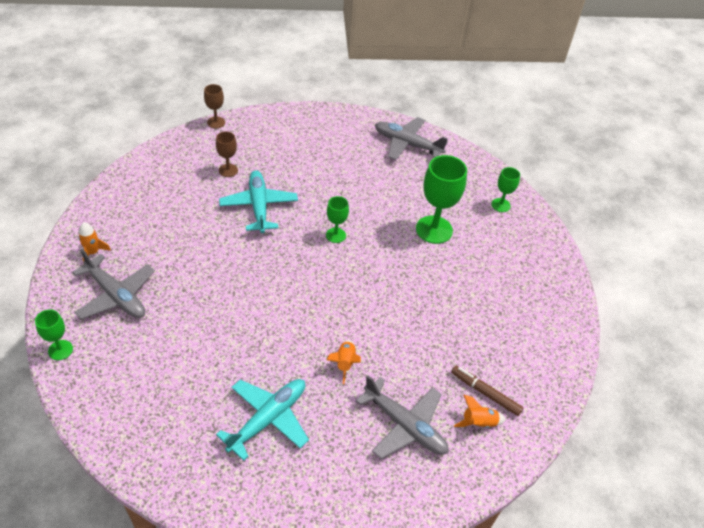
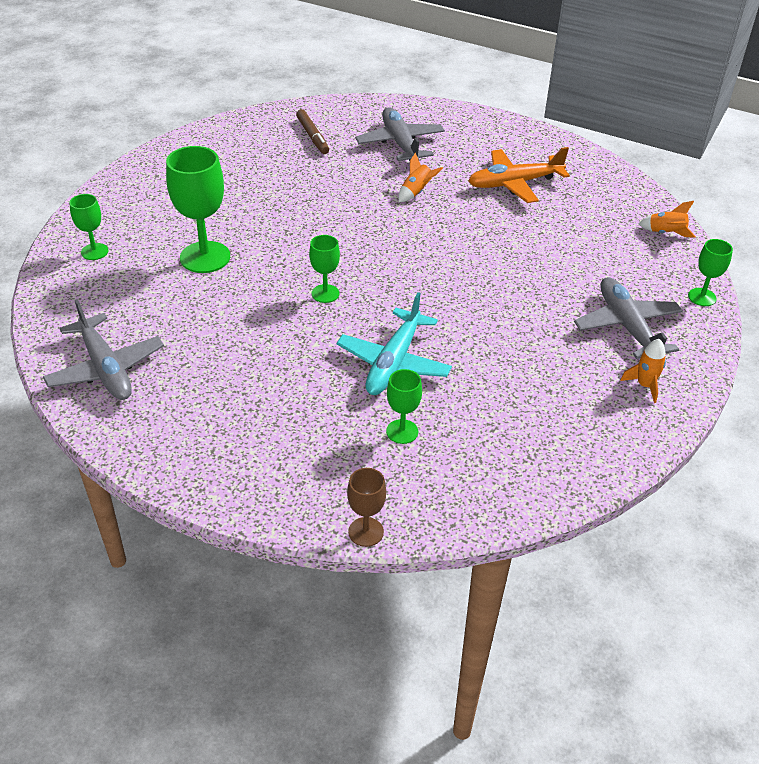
camera: 145 degrees left, 5 degrees down
(228, 170) = (402, 431): brown goblet -> green goblet
(268, 419) = (514, 183): turquoise plane -> orange plane
(478, 422) = (338, 126): orange rocket -> orange rocket (666, 233)

